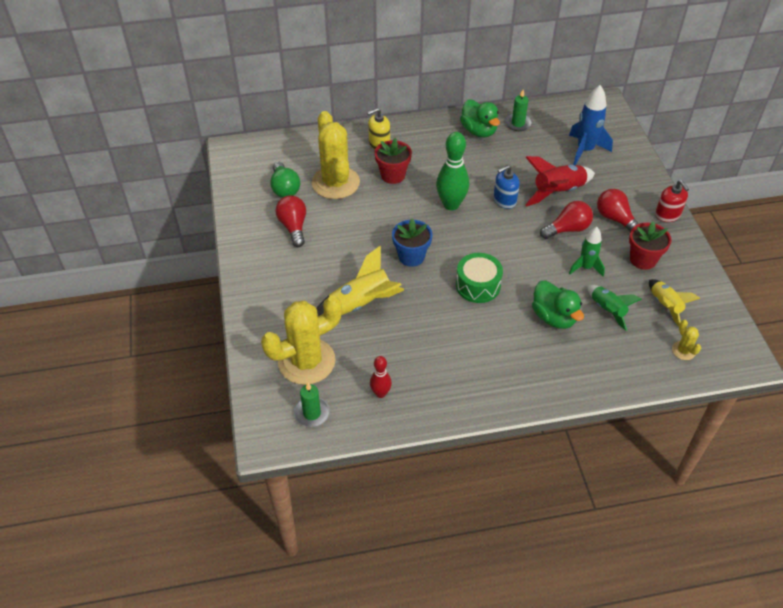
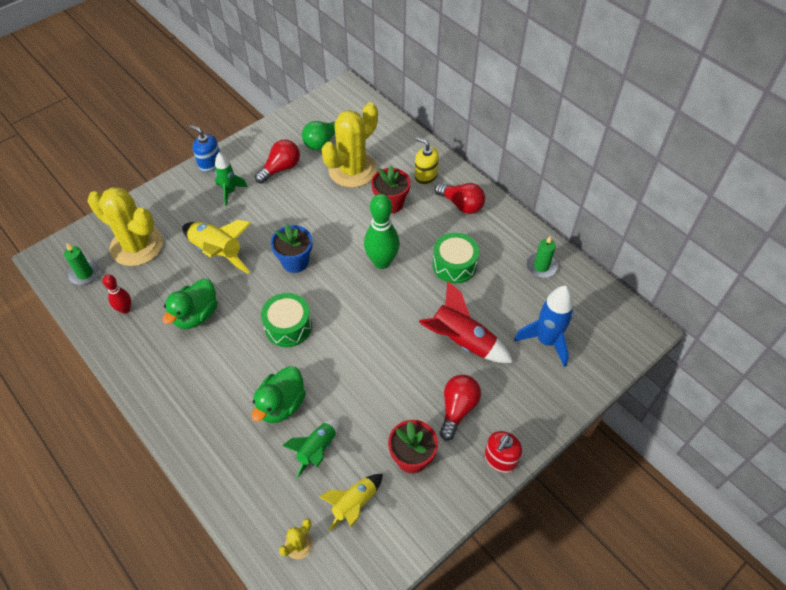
camera: 60 degrees right, 5 degrees up
(479, 131) = (503, 240): green duck -> green duck (196, 315)
(484, 166) = (454, 265): none -> green drum
(504, 200) = (417, 301): blue soap dispenser -> blue soap dispenser (210, 163)
(567, 229) = (412, 370): red light bulb -> red light bulb (461, 205)
(585, 267) = (366, 408): green rocket -> green rocket (230, 192)

